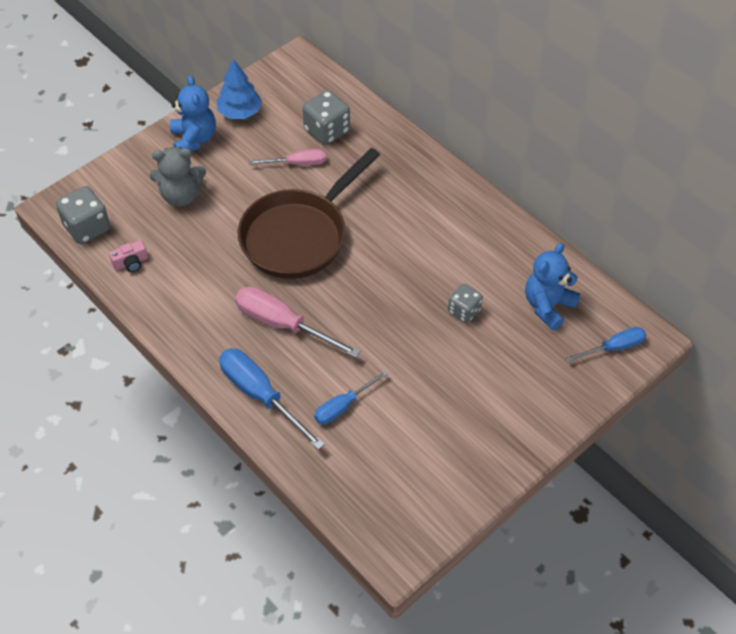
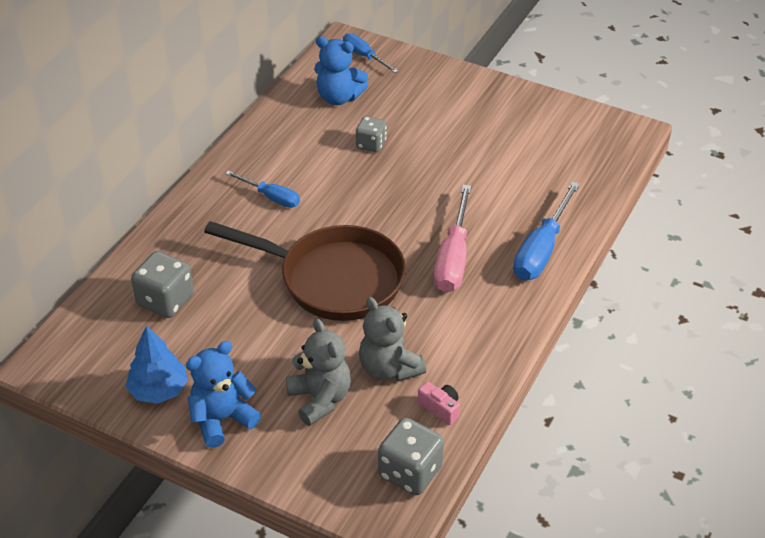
camera: 110 degrees left, 10 degrees down
(186, 243) = (389, 368): none -> grey teddy bear
(297, 163) = (227, 311): pink screwdriver -> none
(343, 406) = (518, 194): blue screwdriver -> blue screwdriver (271, 197)

